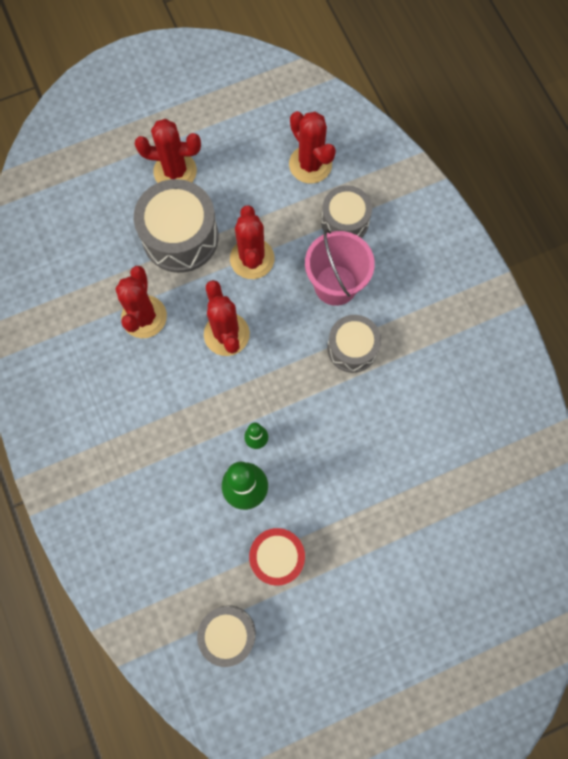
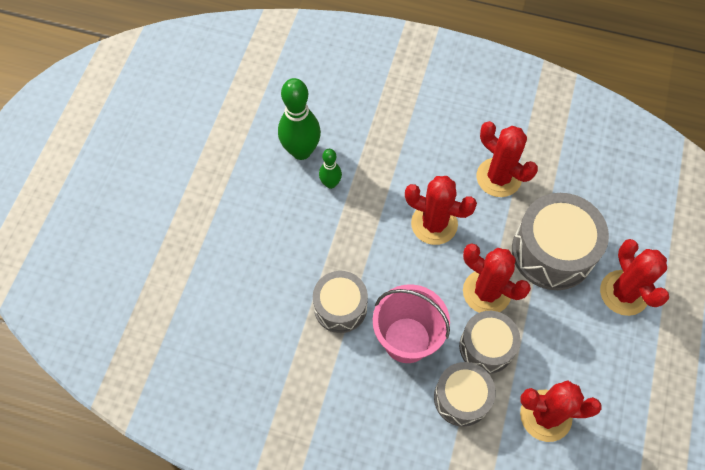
camera: 130 degrees right, 10 degrees down
(175, 171) = (624, 293): red cactus -> red cactus turned 60 degrees counterclockwise
(228, 634) = (221, 75): grey drum -> grey drum (486, 347)
(277, 557) = (238, 136): red drum -> none

